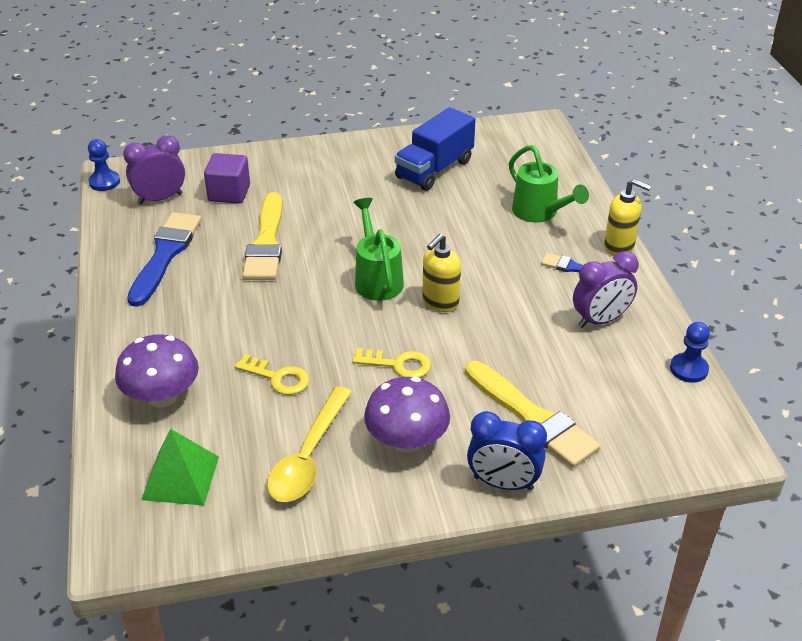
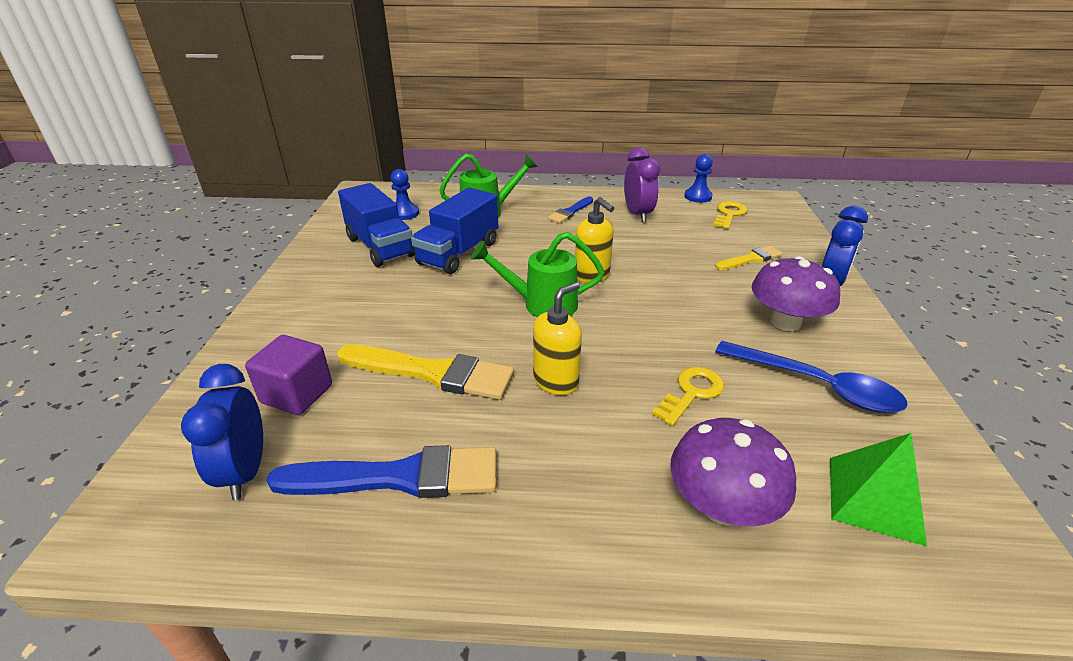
camera: 75 degrees left, 5 degrees down
(104, 182) = (121, 550): blue pawn -> blue pawn (404, 213)
(160, 198) = (245, 472): purple clock -> blue clock
(165, 254) = (399, 477): blue brush -> blue brush turned 150 degrees clockwise
(308, 457) = (817, 386): yellow spoon -> blue spoon
(398, 365) = (679, 311): yellow key -> yellow key (729, 214)
(445, 214) = (458, 253): none -> blue truck
(532, 417) = (750, 259): yellow brush -> yellow brush, size x0.54
(619, 246) = (551, 192): yellow soap dispenser -> yellow soap dispenser (556, 381)

